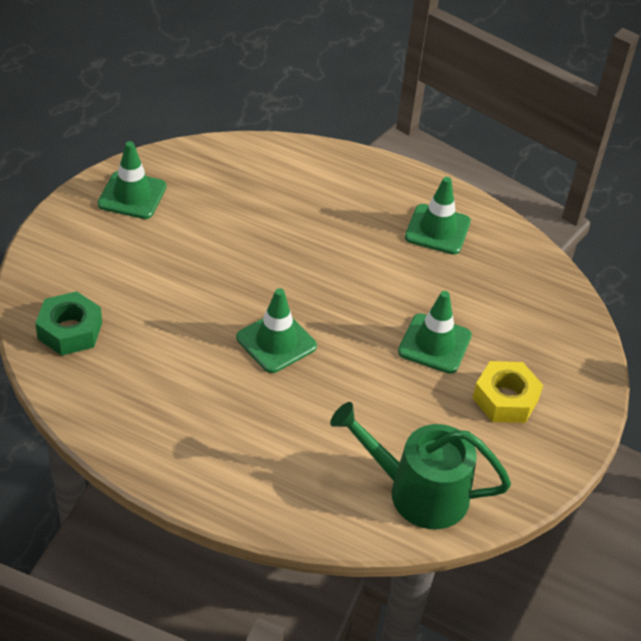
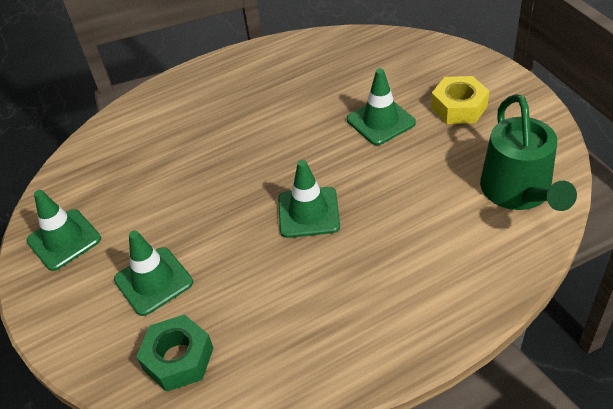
camera: 45 degrees left, 0 degrees up
(418, 492) = (518, 191): green watering can -> green watering can turned 60 degrees counterclockwise
(437, 229) = (274, 73): green traffic cone -> green traffic cone (153, 281)

